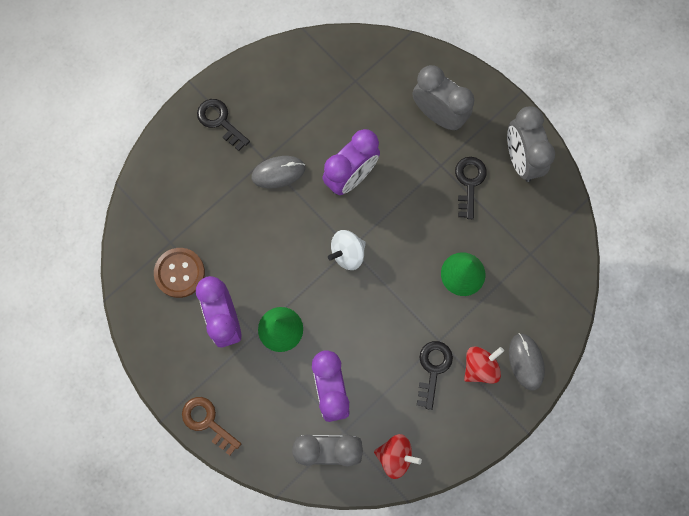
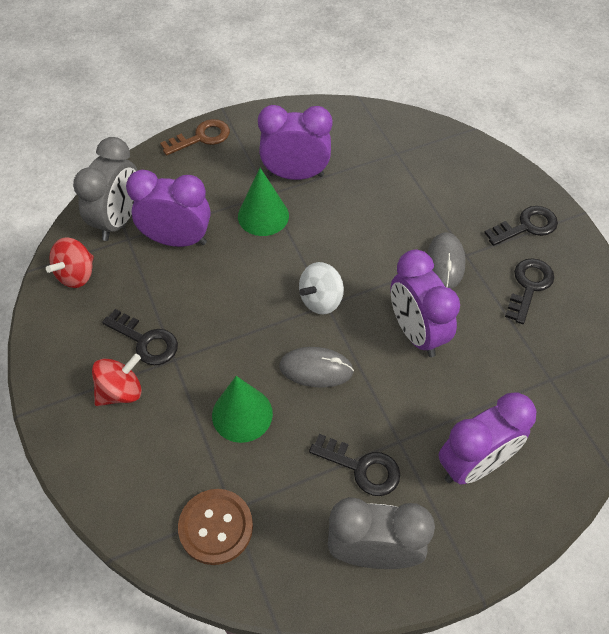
camera: 110 degrees right, 20 degrees down
(179, 273) = (360, 152): brown button -> brown button (216, 527)
(279, 108) = (529, 286): none -> black key
(347, 253) = (321, 300): white spinning top -> white spinning top turned 120 degrees counterclockwise
(438, 115) = (474, 464): grey clock -> purple clock
(480, 366) = (121, 391): red spinning top -> red spinning top turned 105 degrees counterclockwise
(526, 361) = (98, 446): grey mouse -> grey mouse (316, 369)

